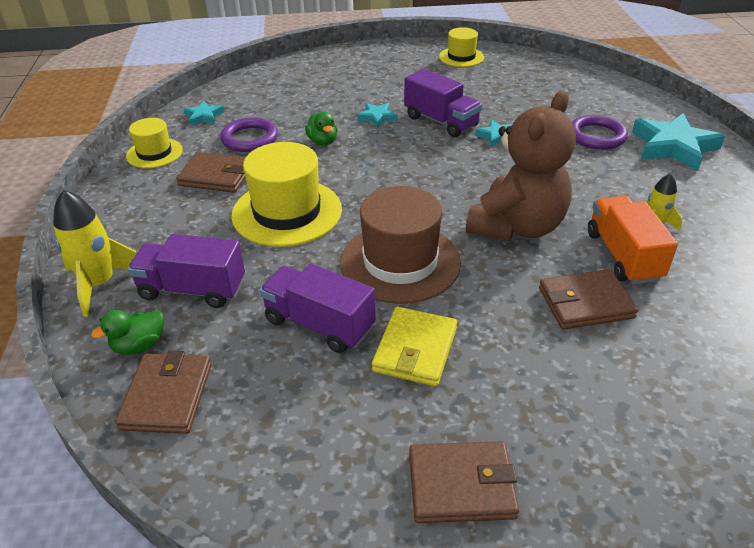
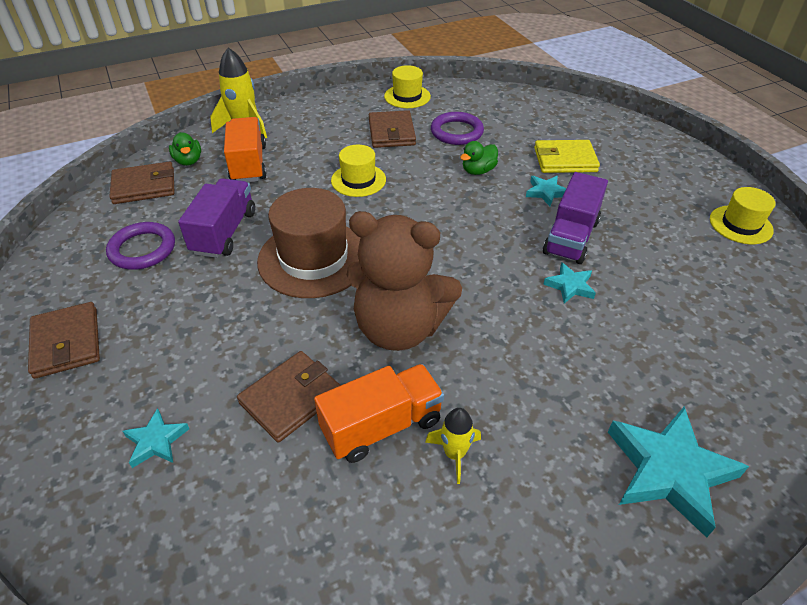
camera: 70 degrees right, 5 degrees up
(139, 345) = (188, 161): green duck -> green duck turned 150 degrees counterclockwise
(192, 289) = (248, 164): purple truck -> orange truck
(204, 116) = (476, 100): turquoise star -> turquoise star (156, 441)
(287, 212) = (358, 180): yellow hat -> yellow hat, size x0.57
(415, 349) = (205, 290): yellow wallet -> yellow wallet (565, 160)
(585, 303) = (291, 398): brown wallet -> brown wallet turned 75 degrees clockwise
(596, 136) = (636, 379): purple ring -> purple ring (142, 249)

